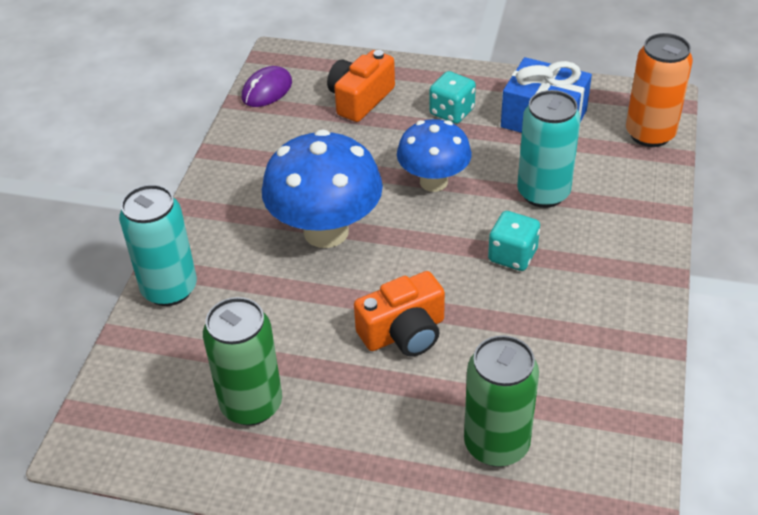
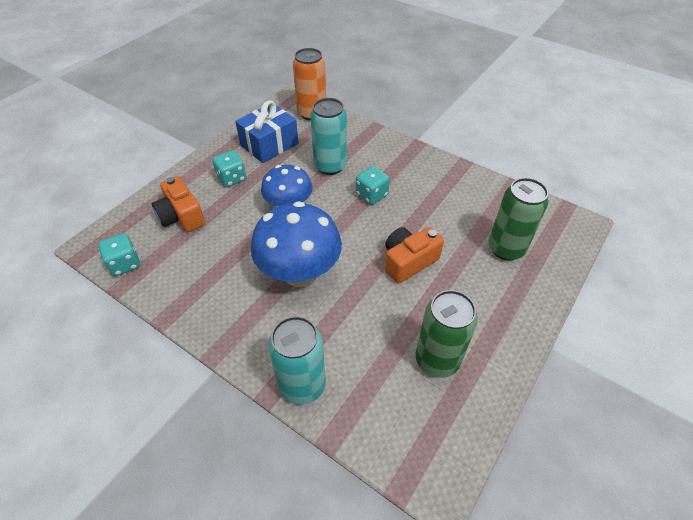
camera: 70 degrees left, 5 degrees up
(267, 90) = (124, 264): purple mouse -> turquoise dice
(404, 332) = (408, 261): orange camera -> orange camera turned 120 degrees counterclockwise

